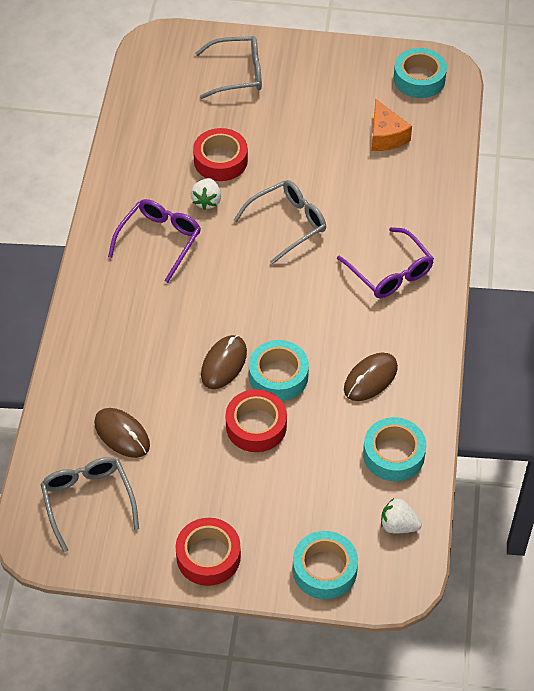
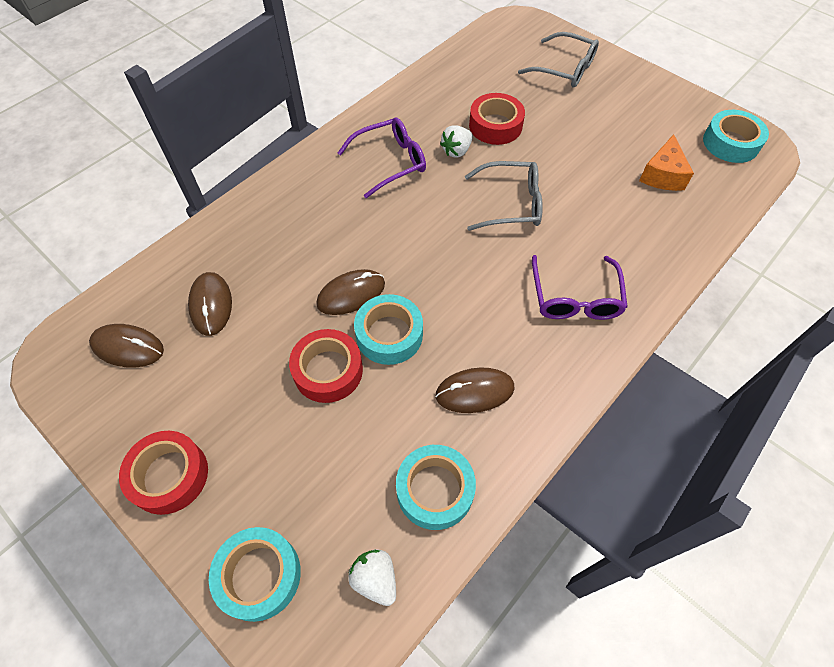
camera: 35 degrees right, 5 degrees up
(88, 500) = (127, 347): grey glasses -> brown mouse

